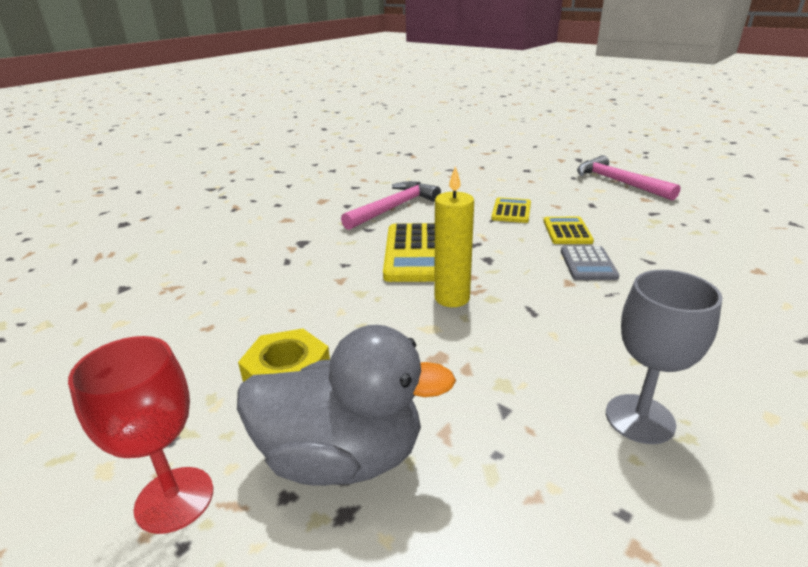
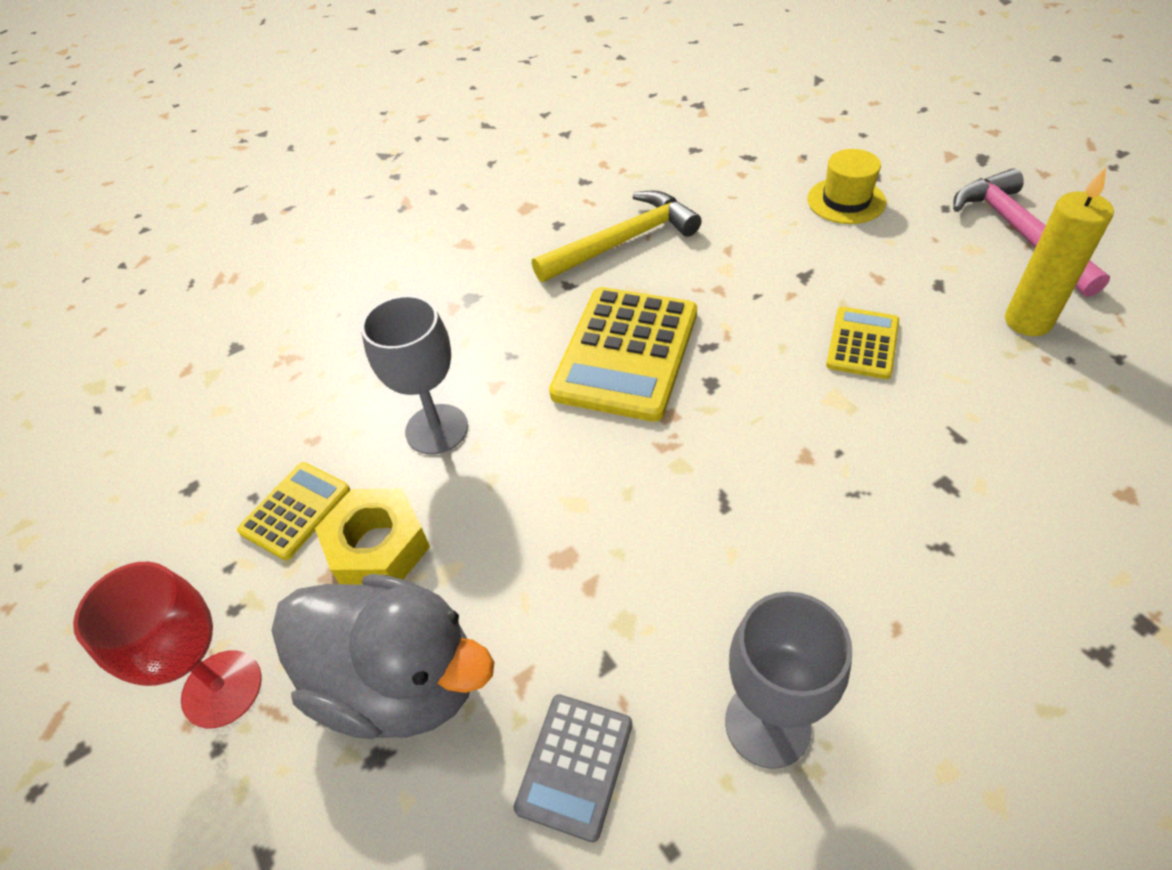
camera: 20 degrees right, 20 degrees up
(307, 307) = (437, 429): none -> grey goblet
(394, 208) = (623, 242): pink hammer -> yellow hammer
(452, 298) = (626, 453): yellow candle -> yellow candle (1028, 321)
(511, 211) = (798, 279): yellow calculator -> yellow calculator (296, 511)
(517, 180) = (846, 201): none -> yellow hat
(588, 264) = (855, 424): grey calculator -> grey calculator (574, 765)

